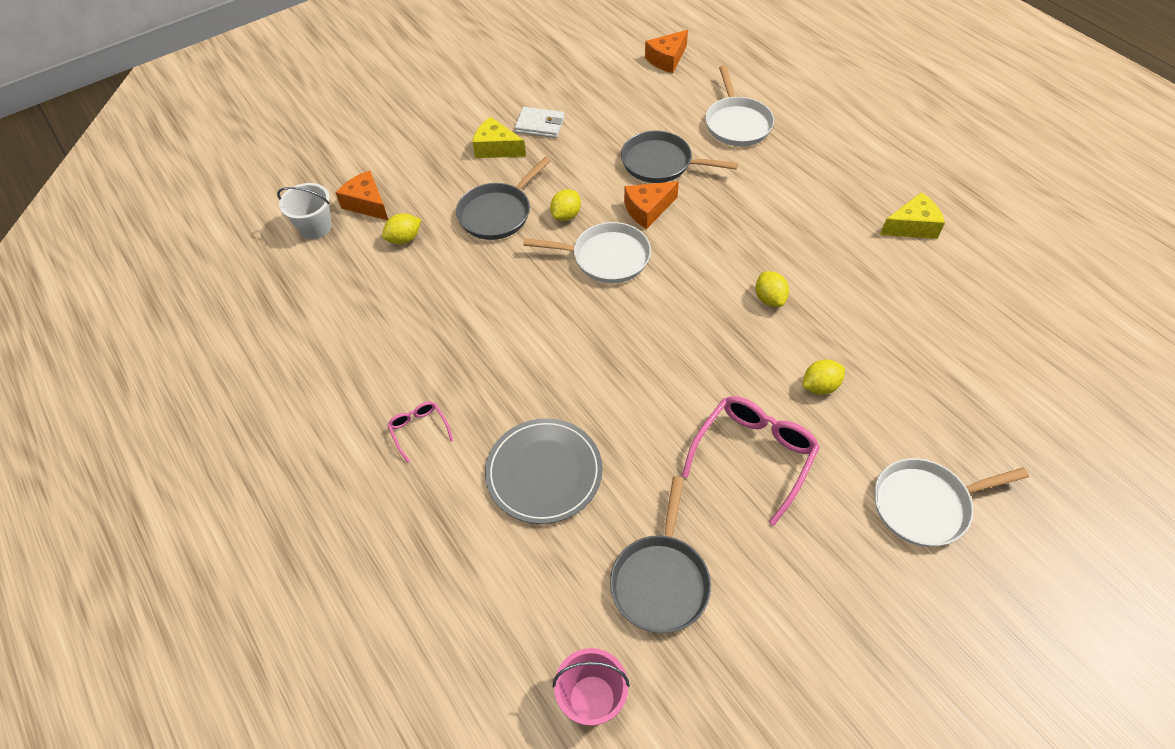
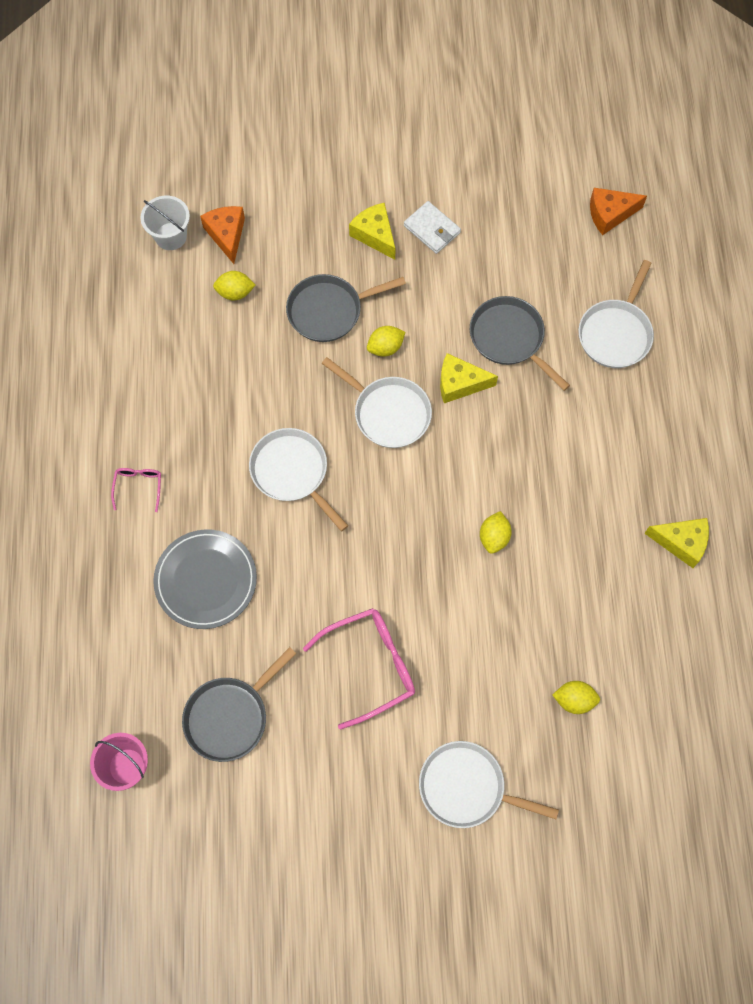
camera: 30 degrees right, 15 degrees up
(558, 342) = (292, 472): none -> white pan
(647, 210) = (460, 383): orange cheese -> yellow cheese
(820, 386) = (469, 641): yellow lemon -> yellow lemon (574, 700)

